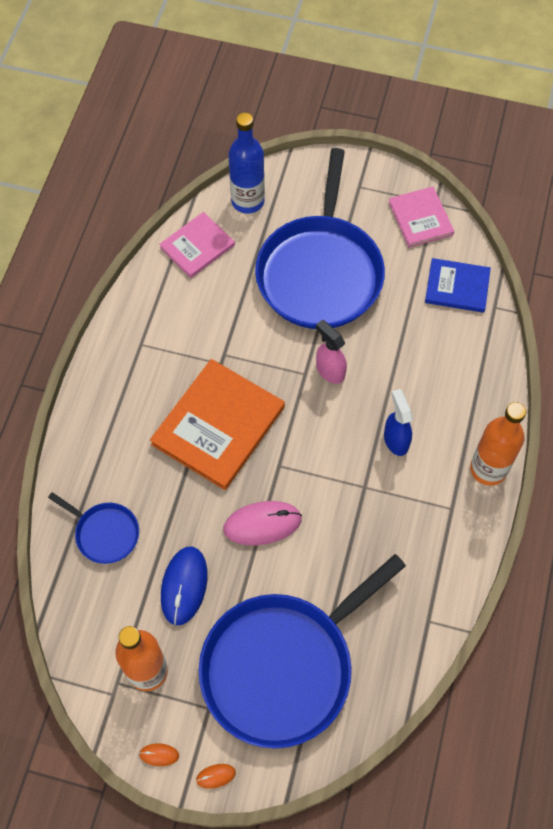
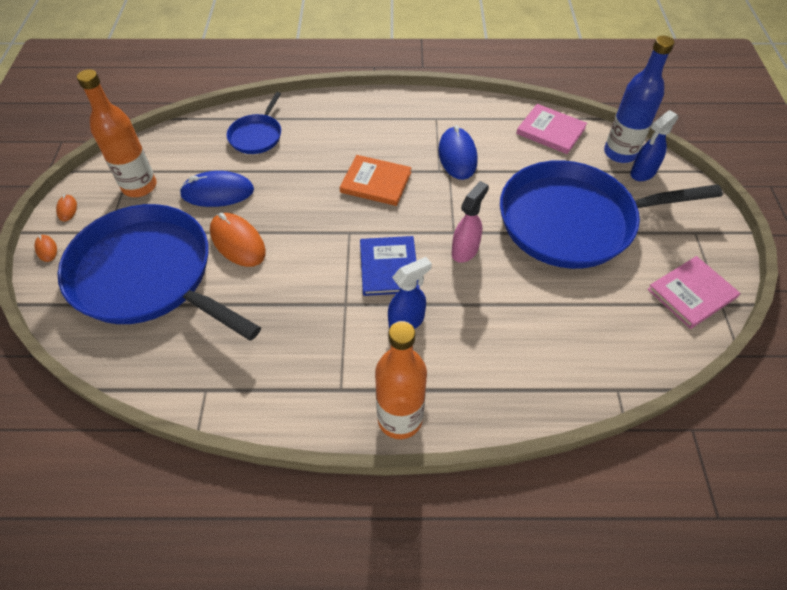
camera: 75 degrees right, 10 degrees down
(205, 341) = (457, 156): none -> blue mouse
(218, 426) = (376, 182): orange book -> orange book, size x0.59
(262, 524) = (286, 232): pink mouse -> none
(262, 573) = (238, 242): none -> orange mouse
(279, 194) = (642, 173): none -> blue spray bottle
(457, 287) = (623, 345): blue book -> blue book (388, 267)

